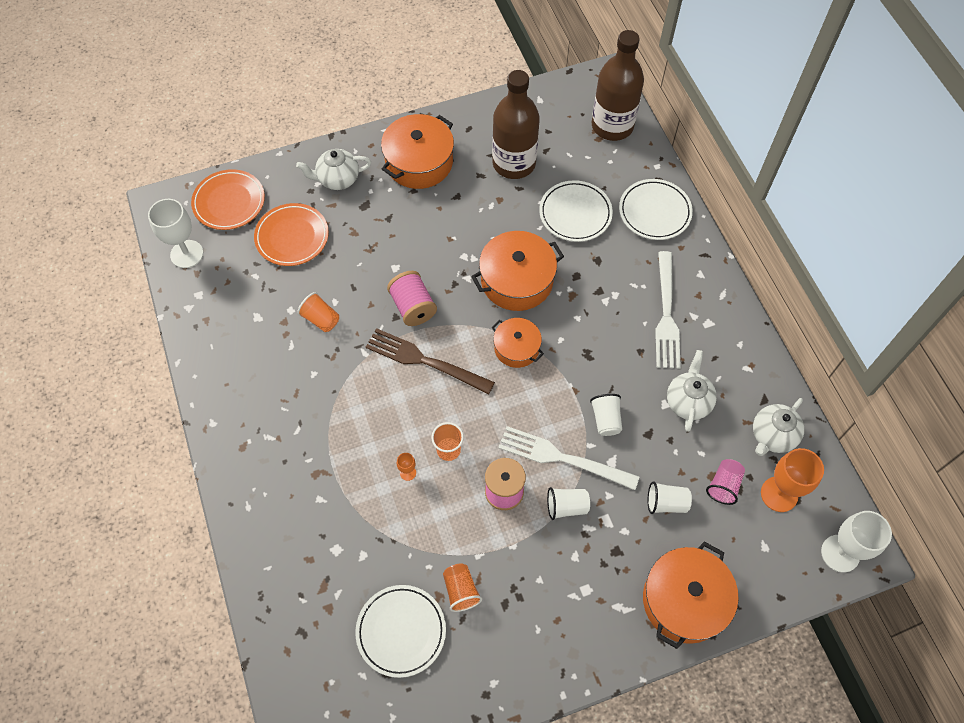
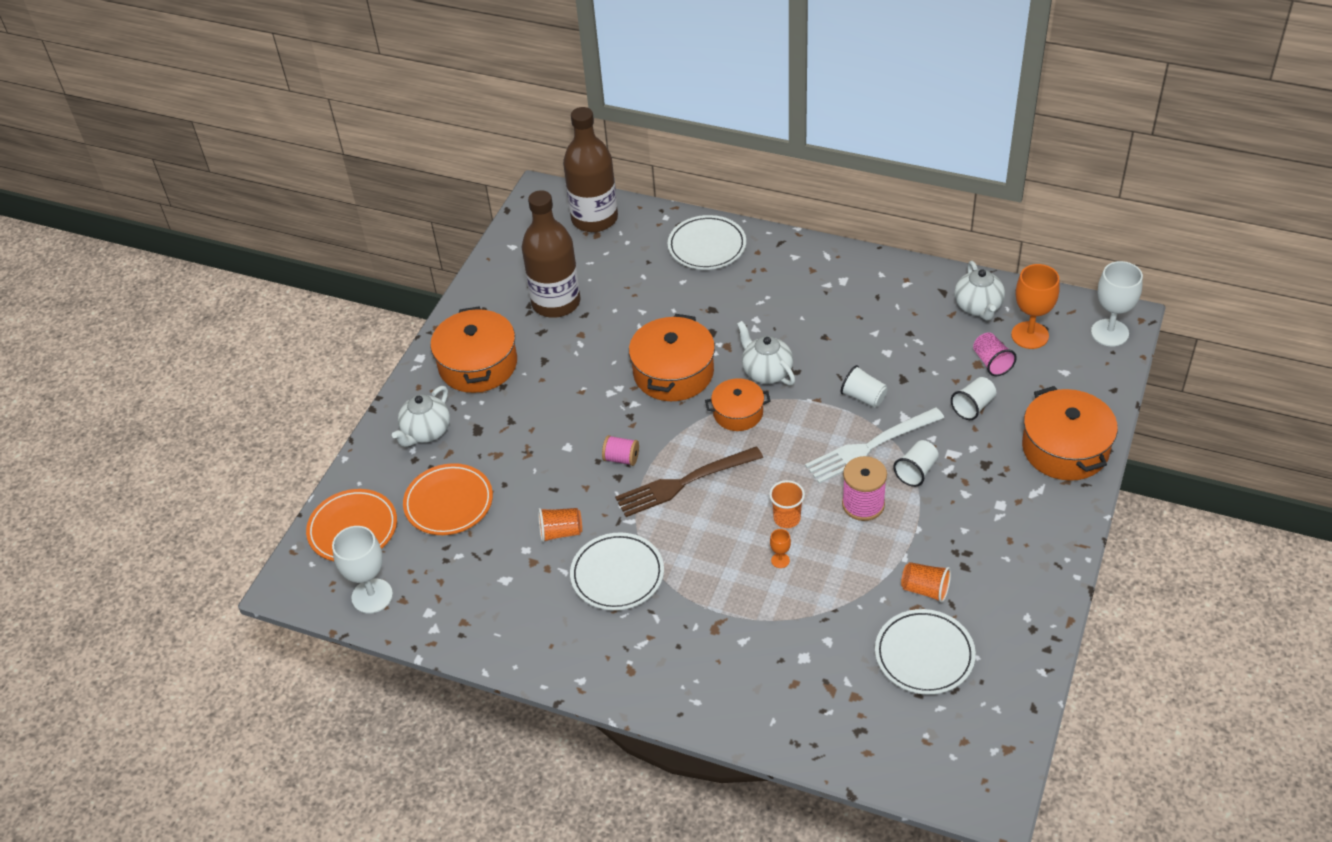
camera: 45 degrees left, 15 degrees down
(413, 307) = (621, 458): pink spool -> pink spool, size x0.63
(575, 213) = (652, 295): white plate -> white plate (617, 575)
(666, 315) = (809, 300): white fork -> none
(688, 401) = (899, 337): white teapot -> white teapot (766, 372)

